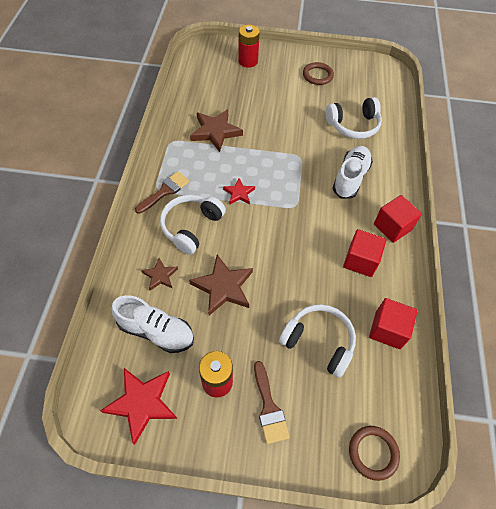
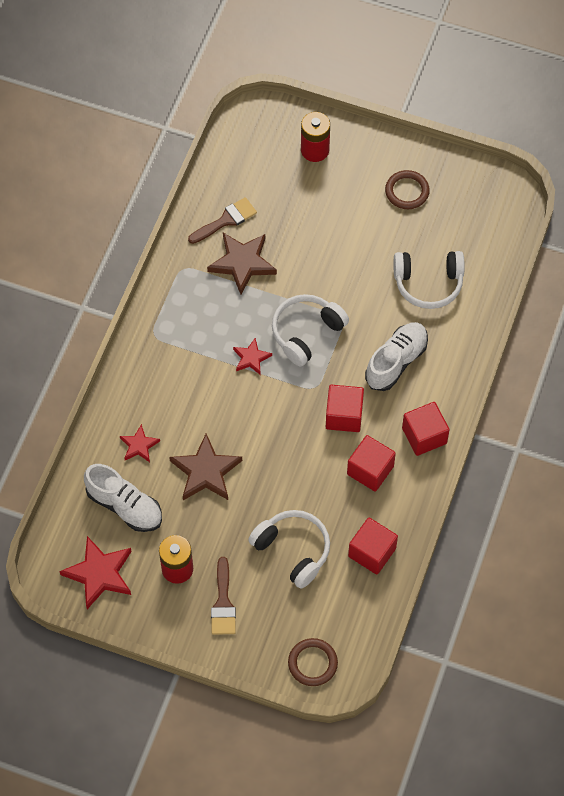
camera: 15 degrees right, 5 degrees up
(160, 276) = (139, 445): brown star -> red star
(165, 191) = (162, 339): brown brush -> brown brush (226, 220)
(191, 227) = (185, 392): white headphones -> white headphones (306, 332)
(324, 223) = (344, 415): none -> red cube

